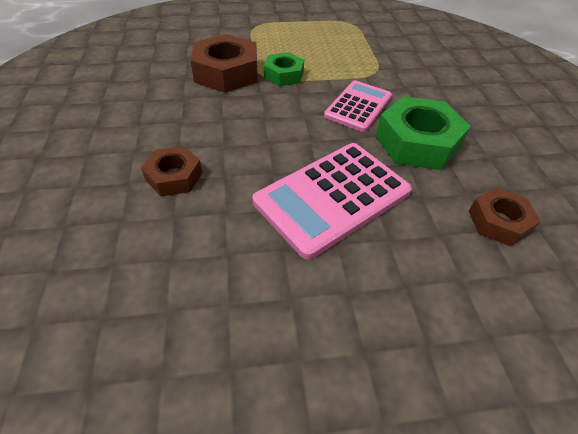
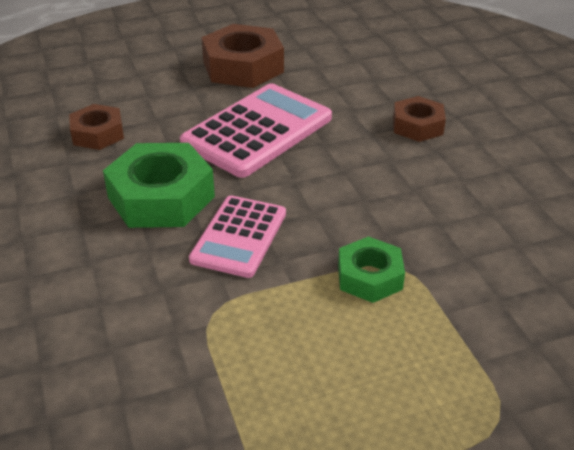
camera: 170 degrees right, 10 degrees down
(226, 73) = (463, 264): brown nut -> brown nut (243, 67)

